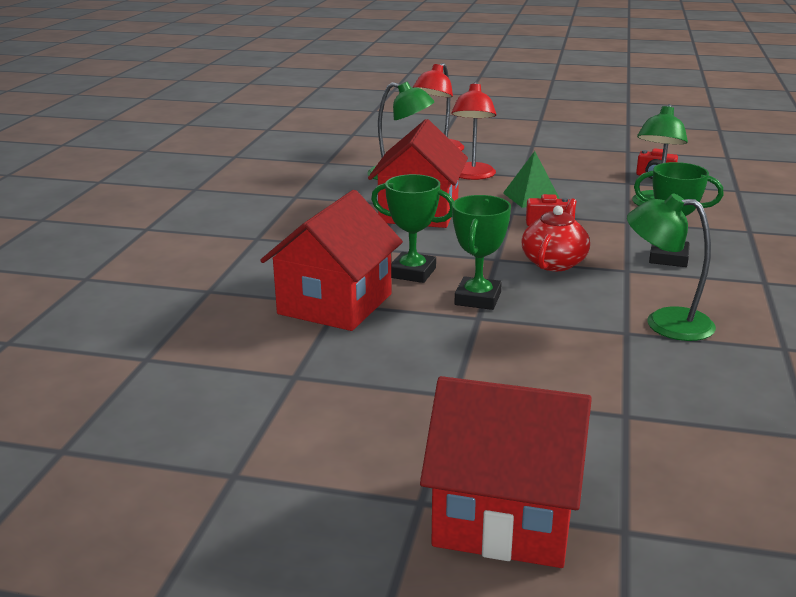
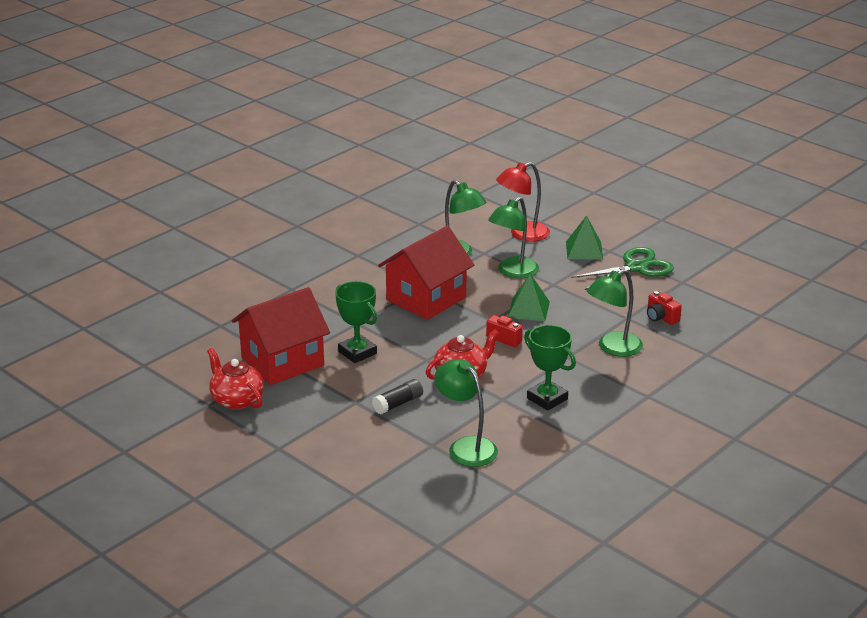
camera: 30 degrees right, 5 degrees up
(327, 359) = (237, 399): none -> red teapot
(472, 176) = (513, 272): red lamp -> green lamp
(478, 299) = (373, 387): green trophy -> none
(505, 516) = (224, 520): red house -> none
(511, 149) = (584, 250): none -> green pyramid
(529, 305) = (398, 404): none -> black glue stick
(574, 151) = (636, 267): none -> green scissors

